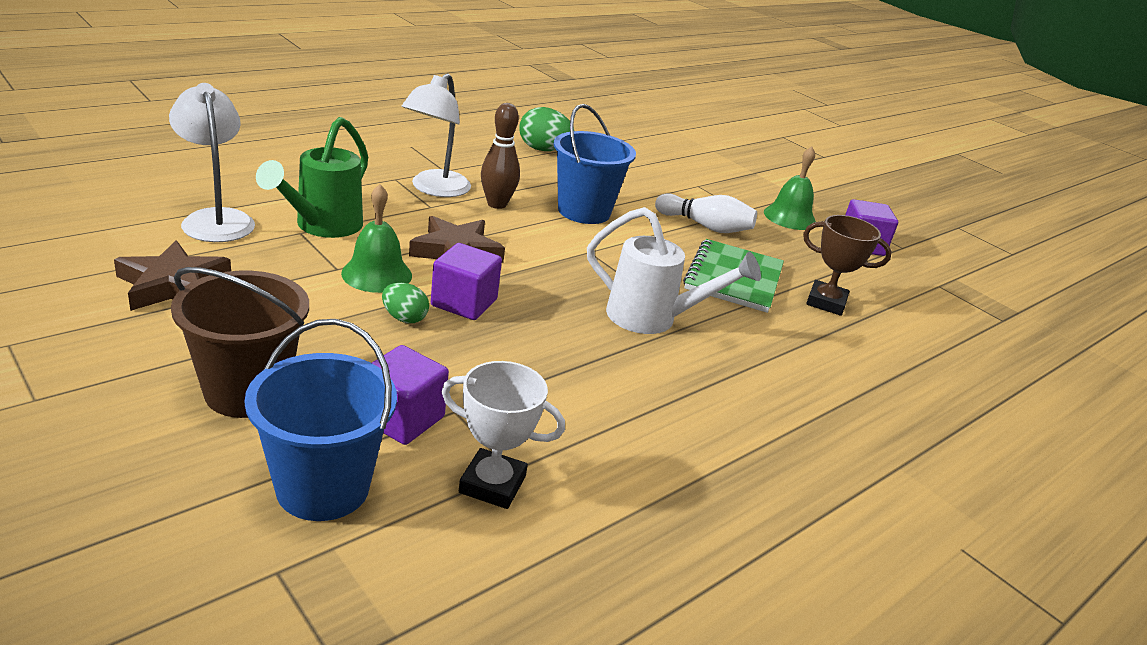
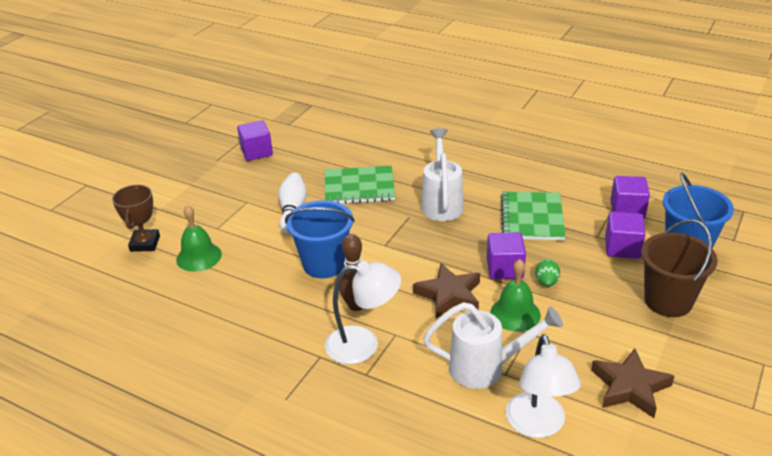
camera: 105 degrees left, 5 degrees up
(216, 219) = (538, 425): white lamp -> white lamp turned 45 degrees counterclockwise
(322, 227) = (486, 368): green watering can -> white watering can
(492, 484) = (627, 210): white trophy -> purple cube
(543, 150) = (216, 321): green egg -> none
(555, 374) = (532, 218): none -> green notebook
(789, 217) = (238, 182): green bell -> green bell (199, 257)
(826, 302) = (354, 155): brown trophy -> brown trophy (145, 243)

